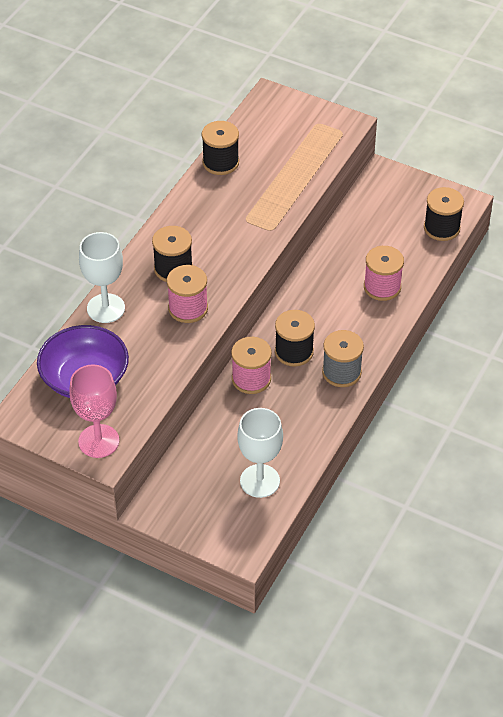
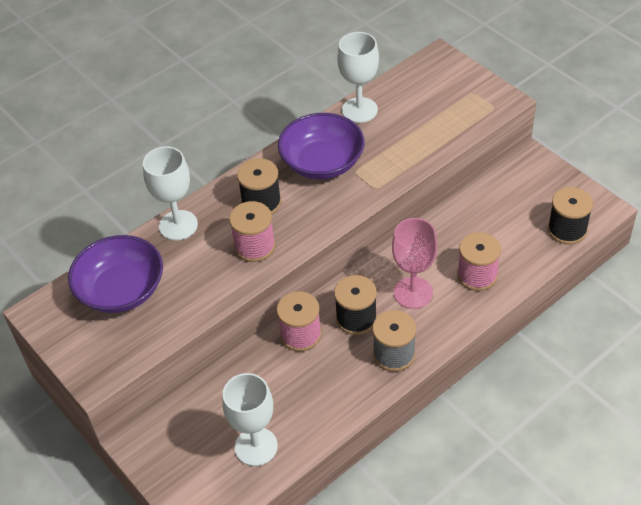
camera: 25 degrees right, 0 degrees up
(98, 441) = (99, 359): pink goblet -> pink goblet (413, 293)
(211, 219) = (322, 162): none -> purple bowl
(220, 162) = (359, 110): black spool -> white goblet

